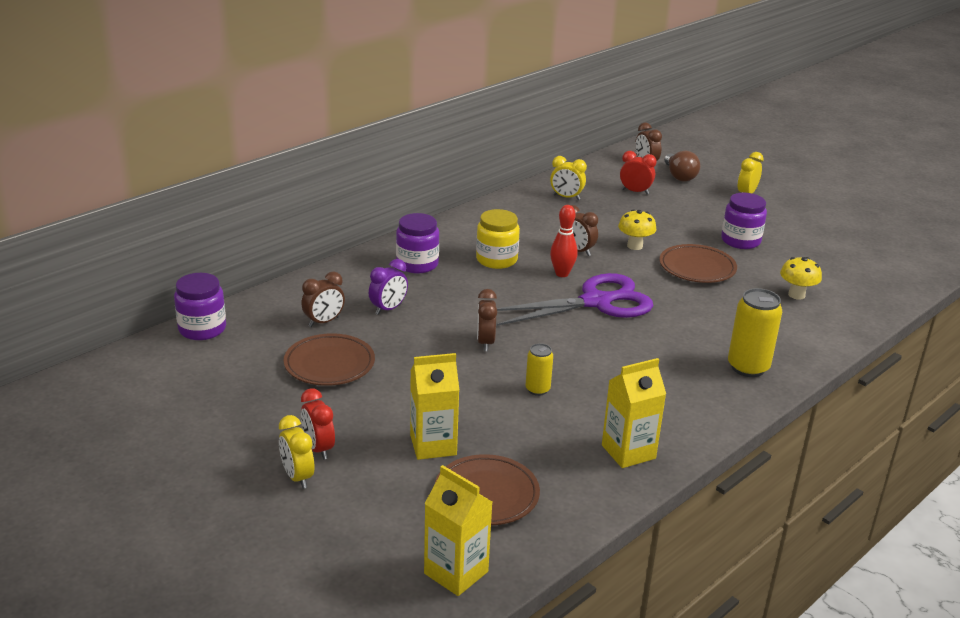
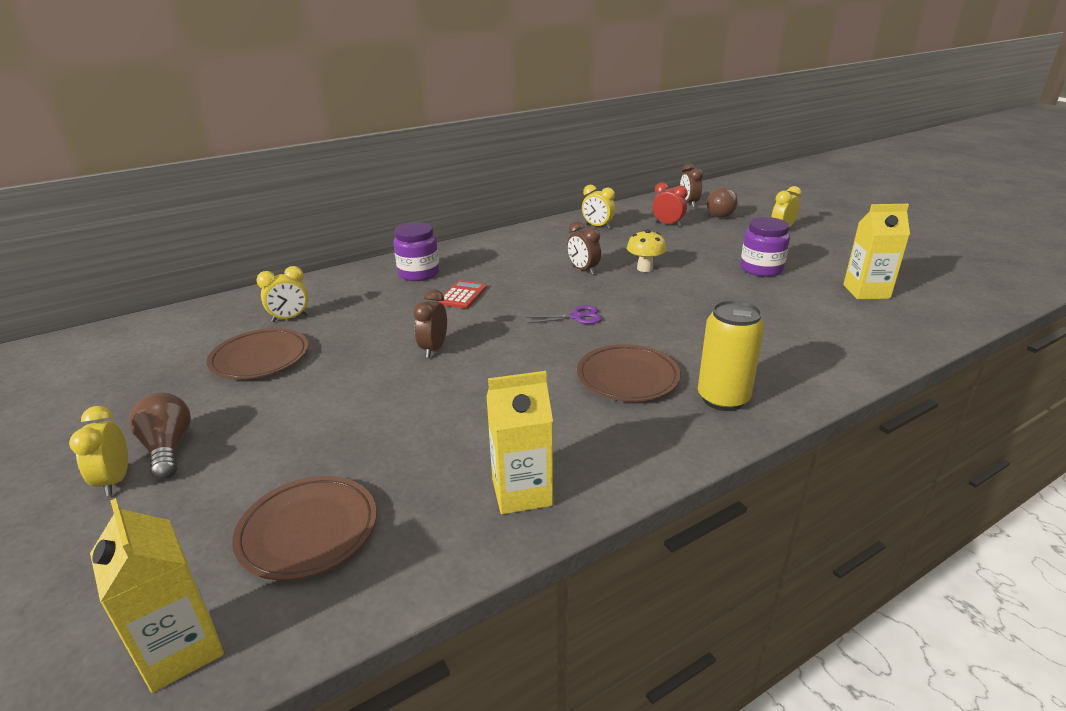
camera: 15 degrees right, 0 degrees up
(202, 329) = (174, 317): purple jar -> none
(318, 449) = (168, 448): red clock -> brown light bulb
(324, 322) = (290, 318): brown clock -> yellow clock
(388, 309) = (361, 310): purple clock -> none
(433, 445) = (294, 457): yellow carton -> yellow carton (866, 291)
(477, 286) = (462, 295): none -> red calculator
(496, 260) = (497, 273): yellow jar -> none
(537, 389) = (457, 403): yellow can -> none
(562, 273) = (555, 289): red bowling pin -> none
(596, 302) = (577, 317): purple scissors -> purple scissors, size x0.42
(697, 268) = (703, 291): brown plate -> brown plate (627, 377)
(796, 295) = (809, 323): yellow mushroom -> none

